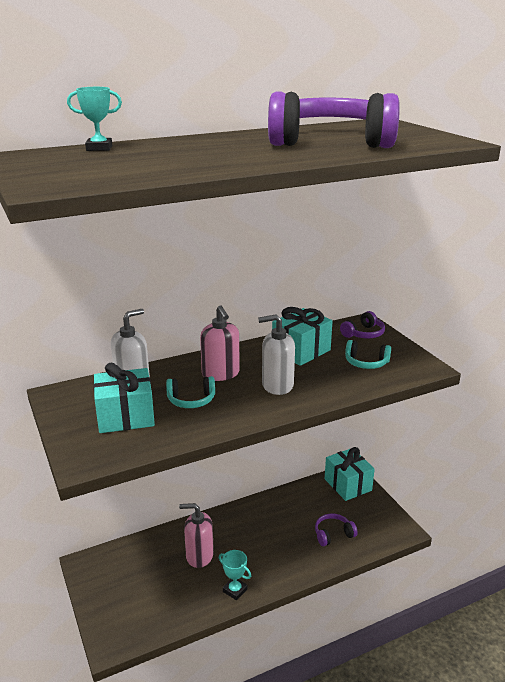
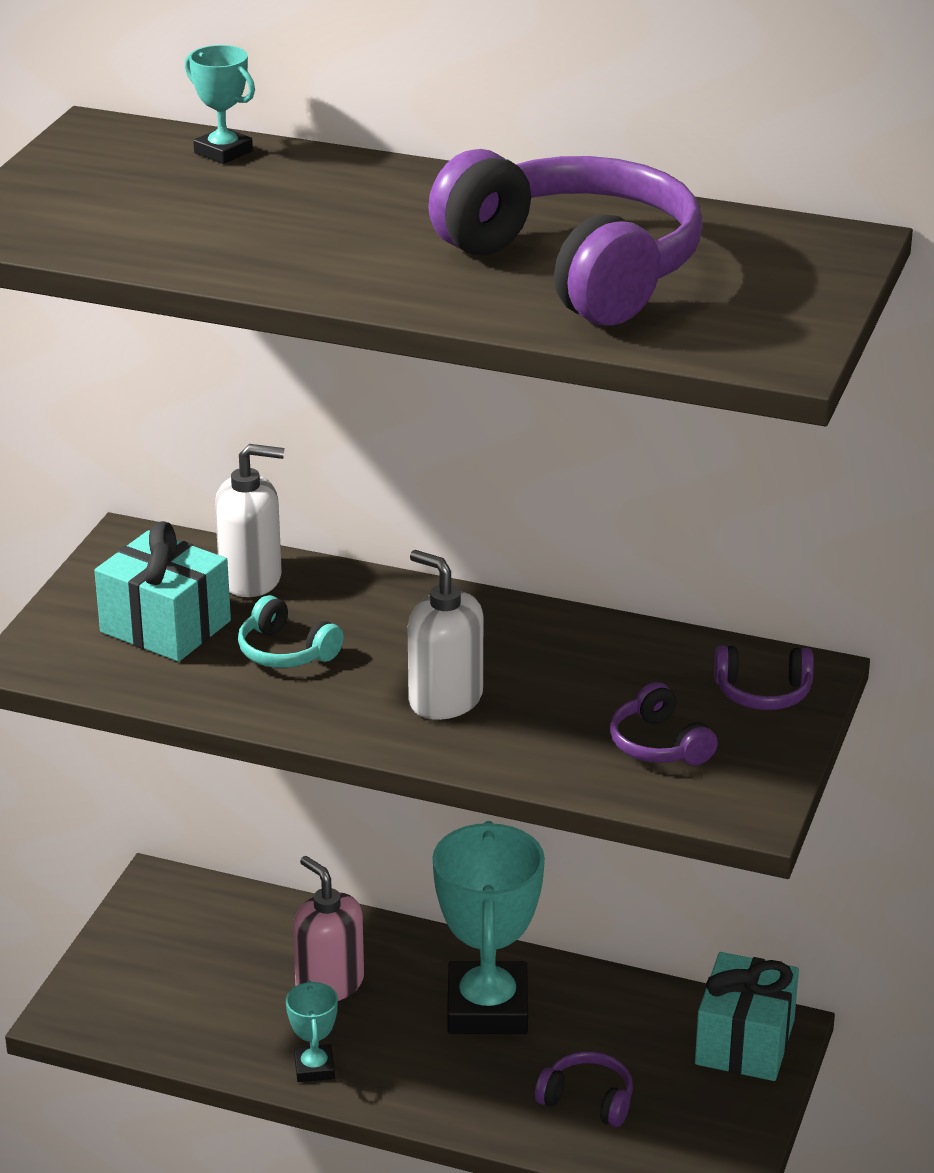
camera: 45 degrees right, 5 degrees up
(220, 374) = (395, 633): pink soap dispenser -> none
(262, 526) = (488, 1007): none -> turquoise trophy
(301, 351) = (590, 664): turquoise gift -> none
(366, 362) = (659, 744): turquoise headphones -> purple headphones

